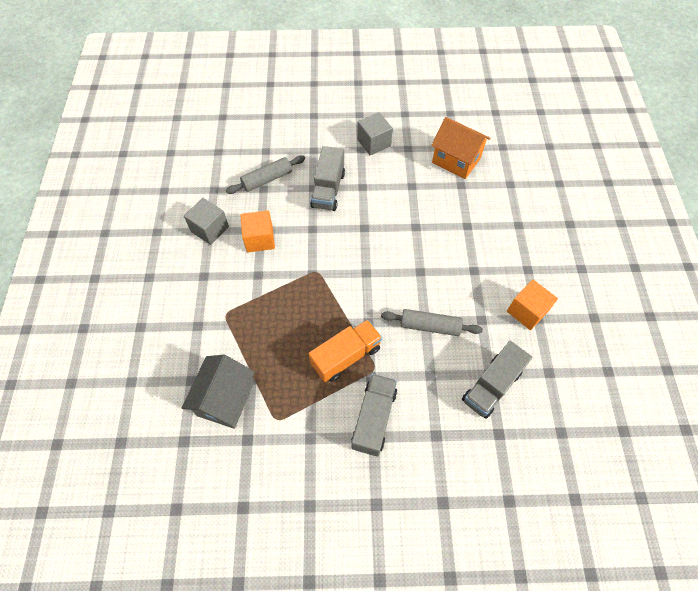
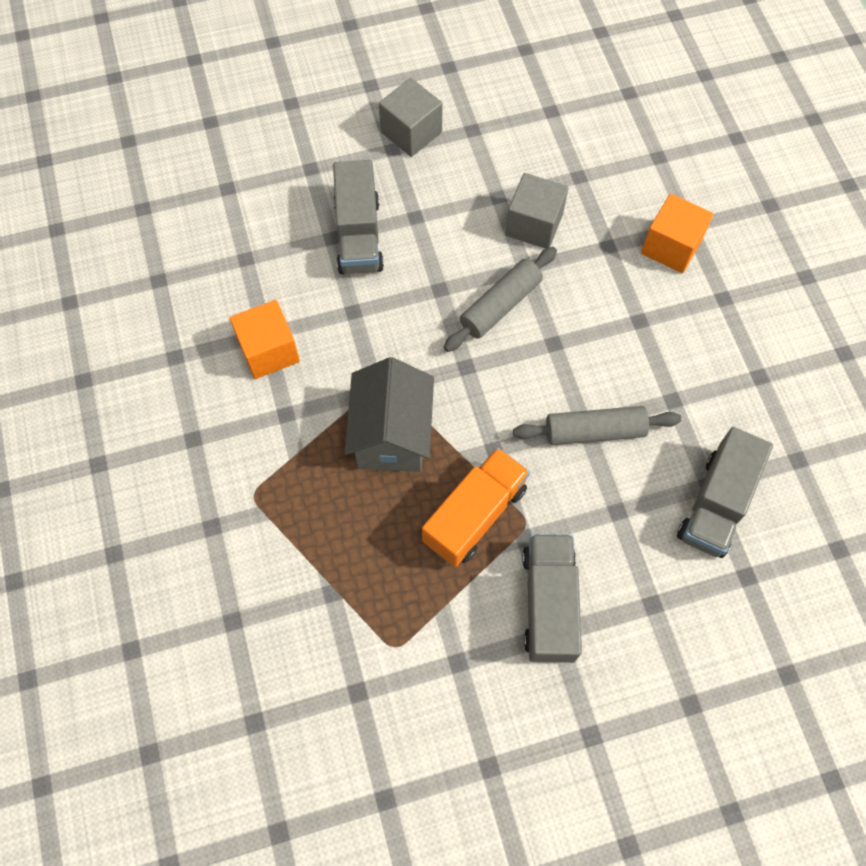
camera: 15 degrees left, 5 degrees up
(210, 229) = (176, 353): grey cube -> grey cube (534, 224)
(226, 399) = (301, 637): grey house -> grey house (392, 435)
(267, 179) = (246, 240): grey rolling pin -> grey rolling pin (500, 305)
(456, 160) = (559, 134): orange house -> none
(527, 311) = (740, 369): orange cube -> orange cube (671, 247)

